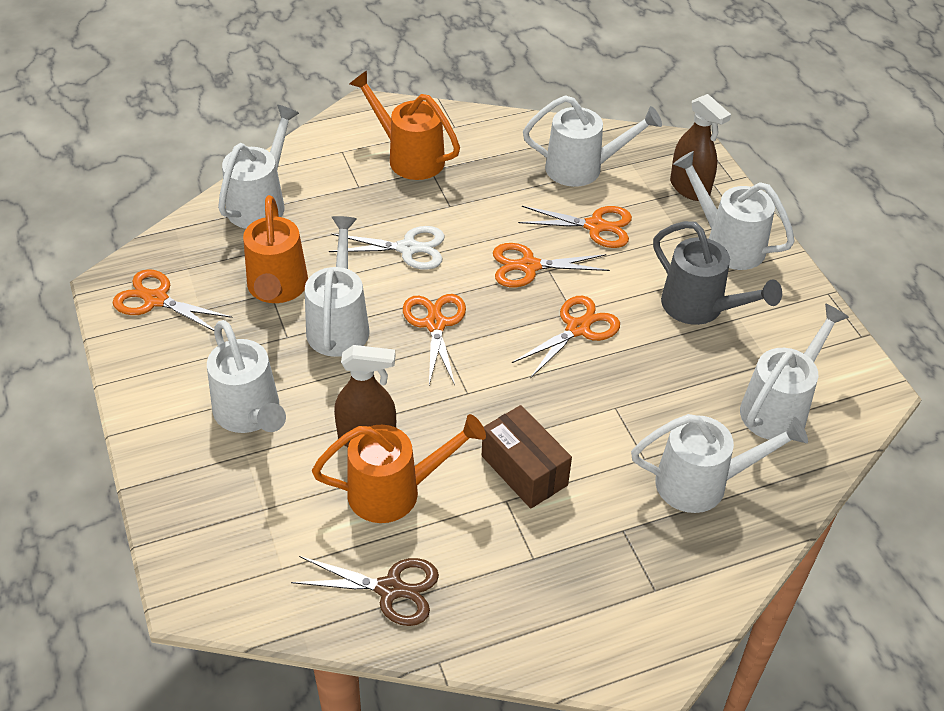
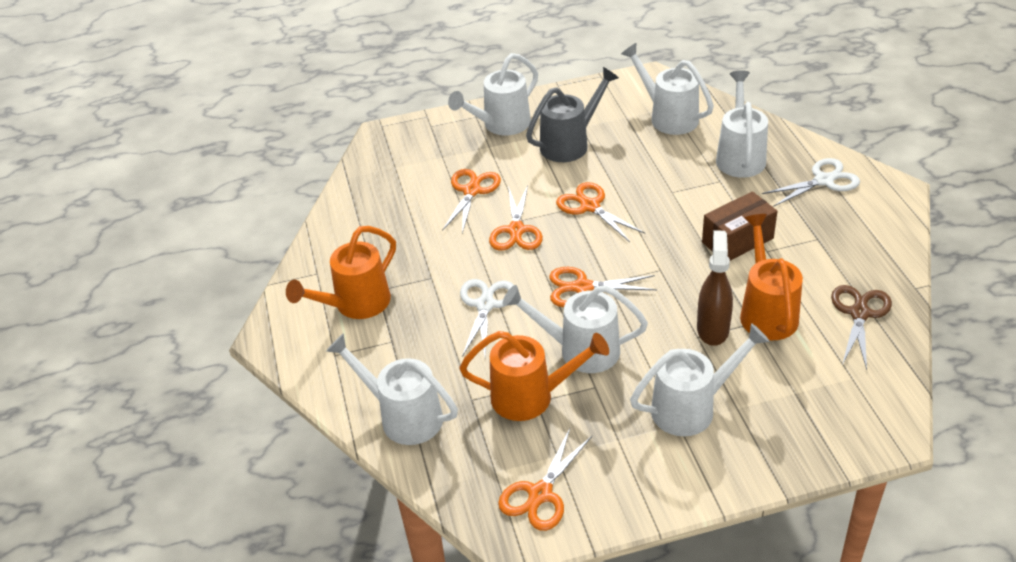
camera: 80 degrees left, 5 degrees down
(583, 168) = (396, 194): white watering can -> none
(660, 578) = (823, 180): none -> white scissors
(690, 188) = (433, 138): brown spray bottle -> none

